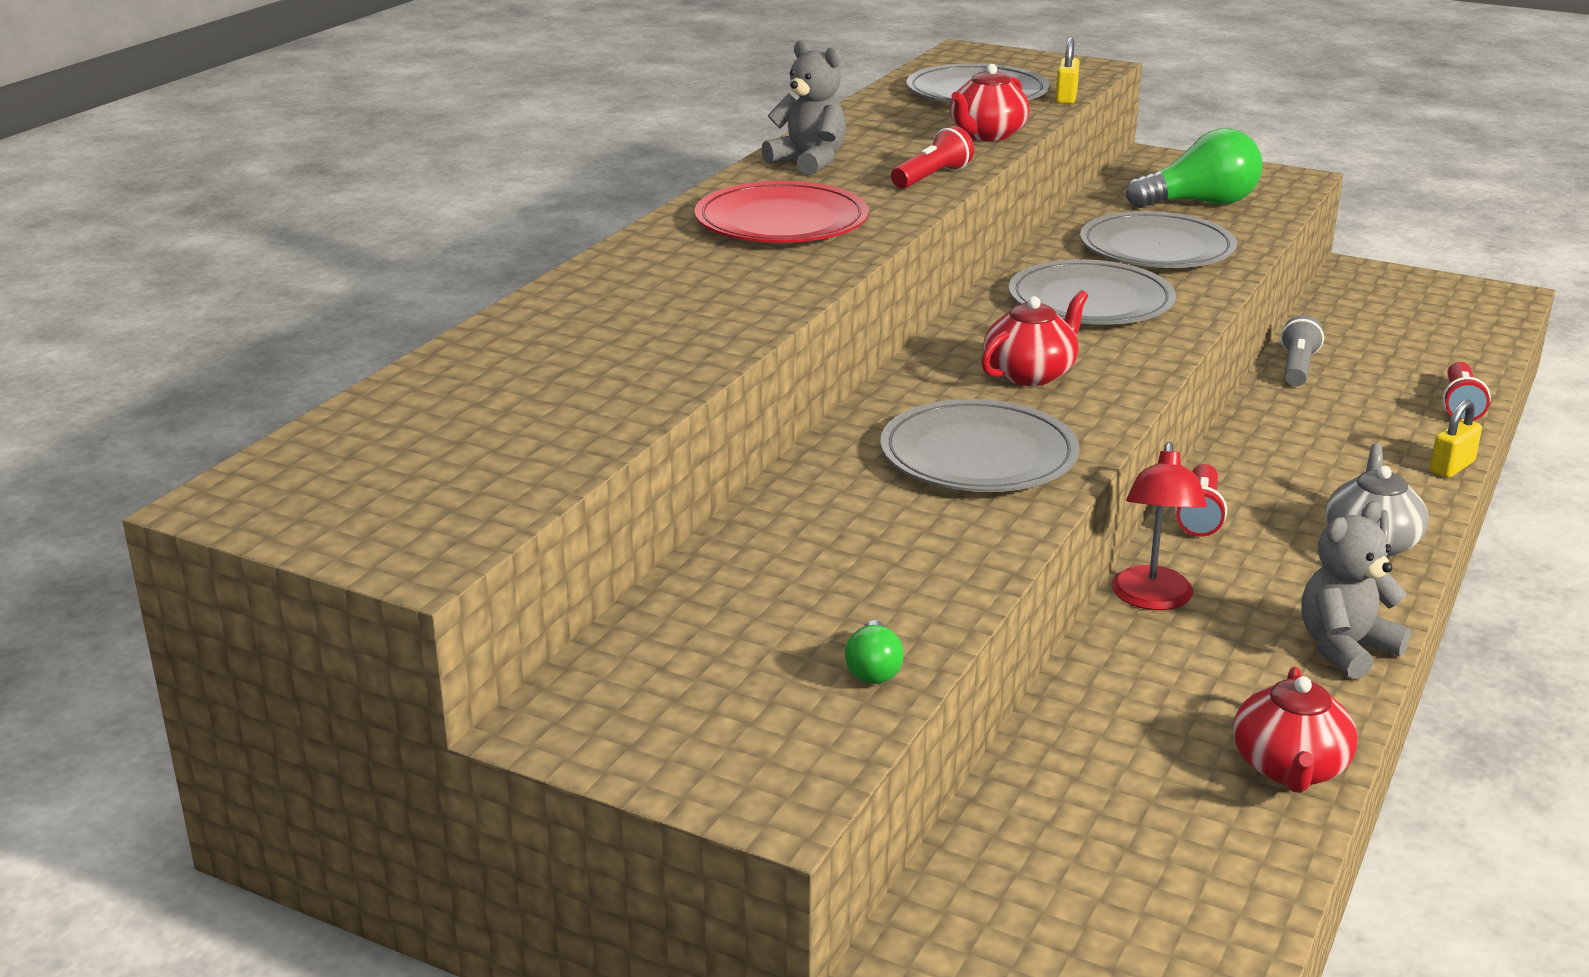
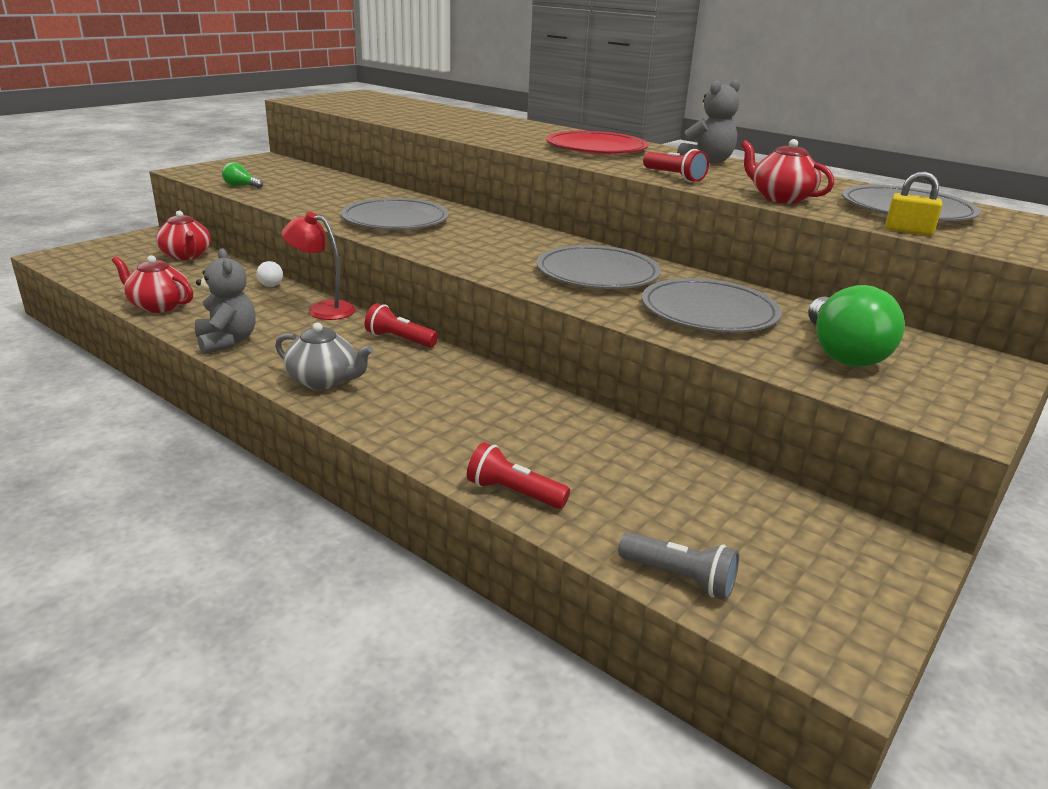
camera: 100 degrees right, 0 degrees up
(1030, 374) = (487, 242): red teapot -> red teapot (186, 255)
(1085, 682) = (271, 283): none -> white light bulb
(1297, 368) = (618, 433): grey flashlight -> grey flashlight (679, 578)
(1452, 467) = (402, 446): yellow padlock -> none

